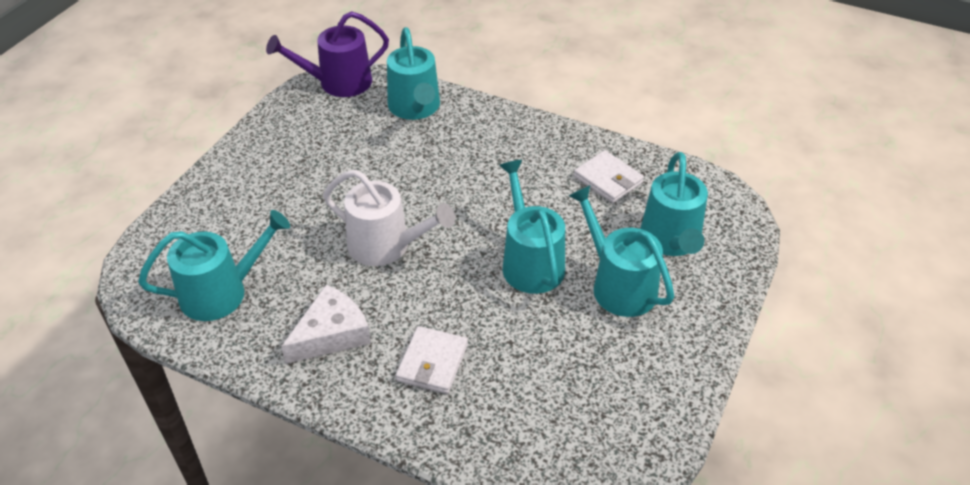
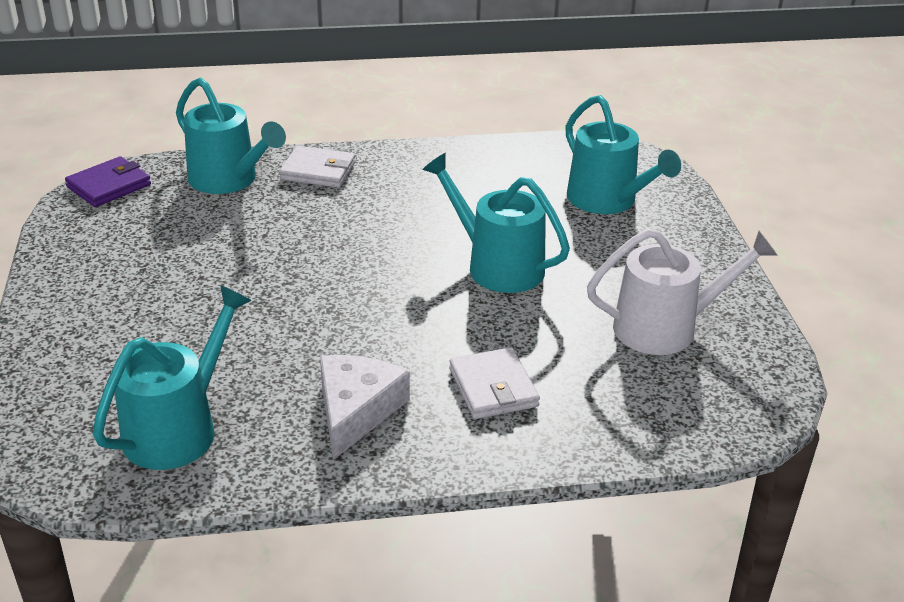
camera: 35 degrees left, 10 degrees down
(338, 83) = (109, 186): purple watering can -> purple wallet
(386, 246) = (331, 309): white watering can -> white watering can (665, 328)
(608, 179) = (498, 174): white wallet -> white wallet (318, 171)
(618, 285) = (600, 252): turquoise watering can -> none

